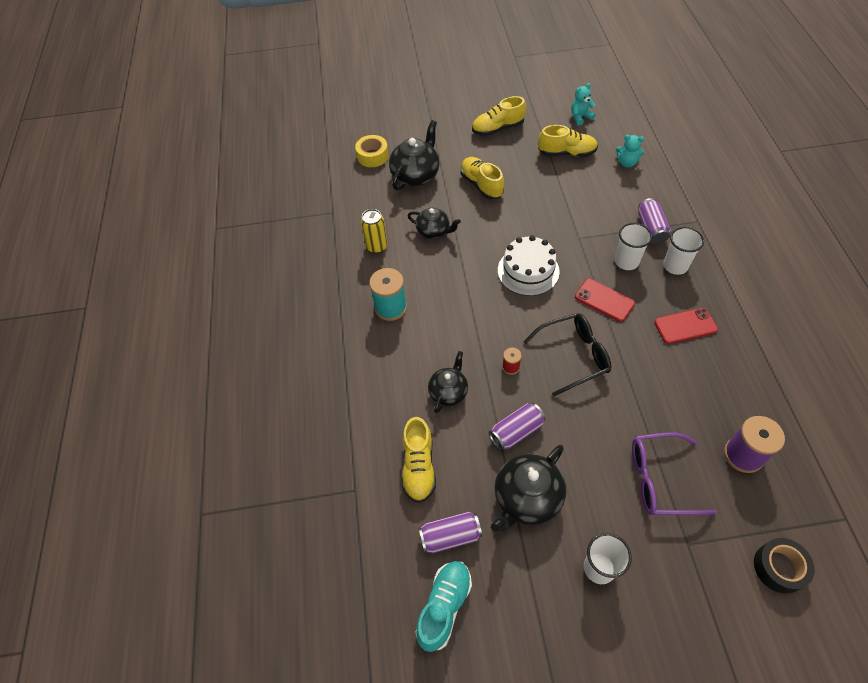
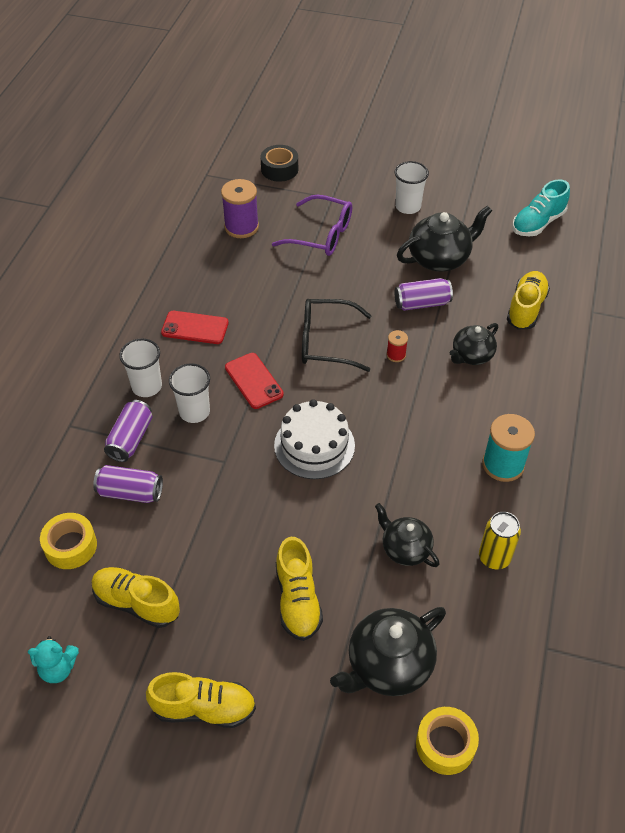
camera: 160 degrees left, 5 degrees down
(450, 536) = (516, 257): purple can -> purple can (130, 492)
(627, 163) = (71, 546): turquoise teddy bear -> yellow tape

